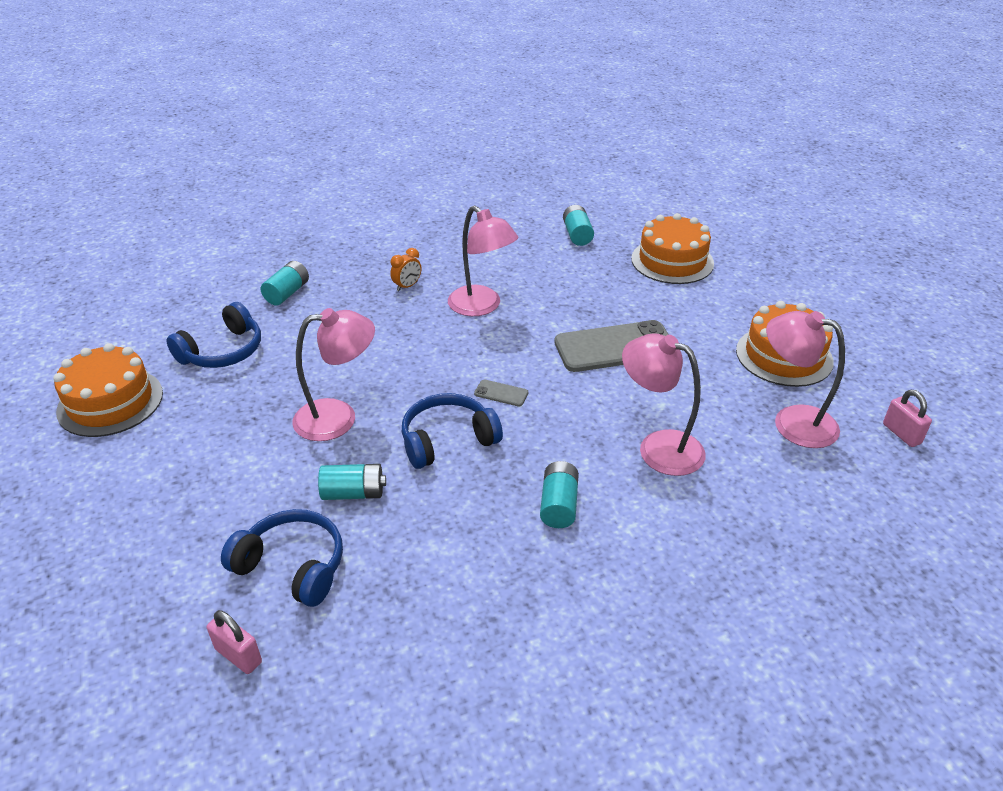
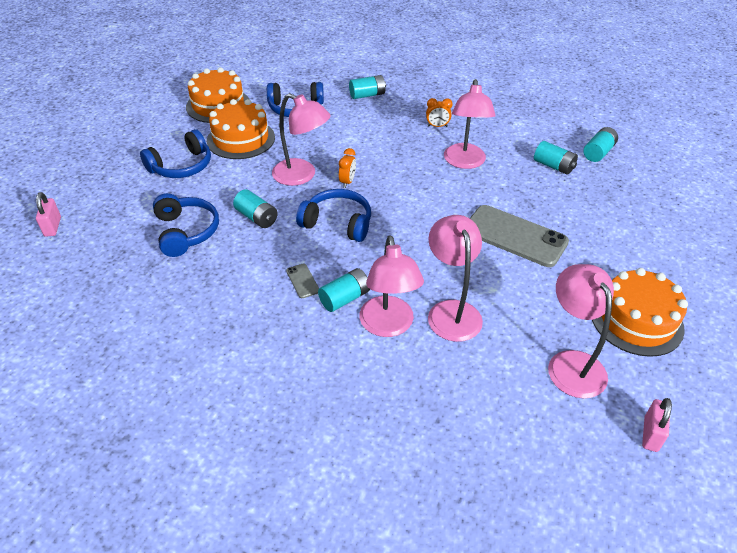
camera: 45 degrees right, 5 degrees up
(170, 500) = (182, 166): none -> blue headphones
(238, 656) = (116, 254): pink padlock -> pink padlock (53, 227)
(397, 393) = (347, 182): none -> orange clock
(501, 393) = (403, 218): grey phone -> grey phone (302, 281)
(560, 267) = (553, 166): none -> turquoise battery
(630, 500) = (388, 326): none -> pink lamp
(672, 261) = (647, 207): orange cake -> orange cake (241, 139)

